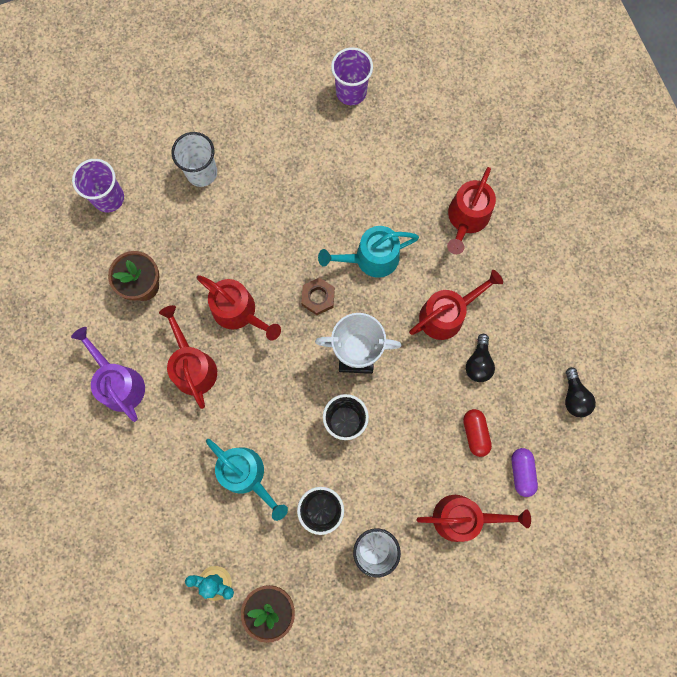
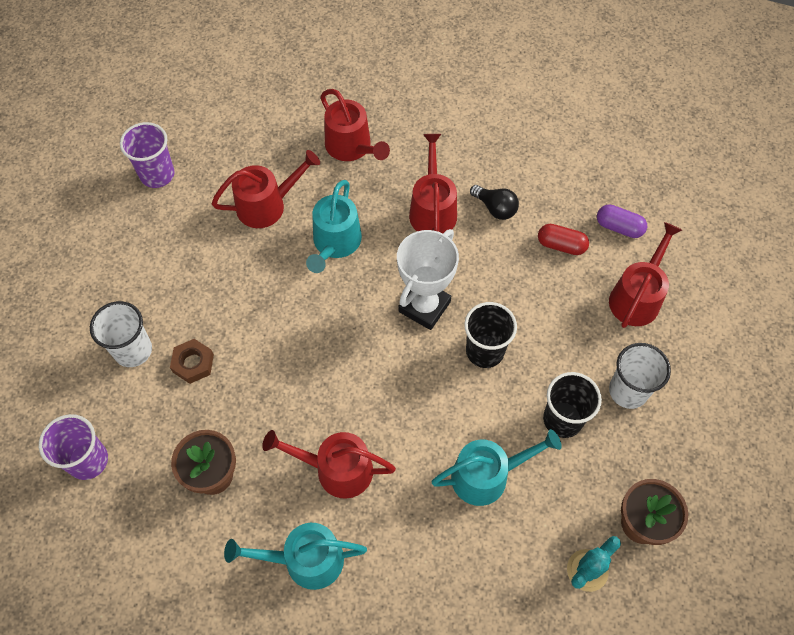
camera: 60 degrees left, 15 degrees down
(119, 383) = (305, 560): purple watering can -> turquoise watering can
(238, 312) = (308, 392): red watering can -> red watering can (267, 205)
(318, 297) = (343, 310): brown nut -> brown nut (193, 363)
(574, 397) = (571, 152): black light bulb -> none

